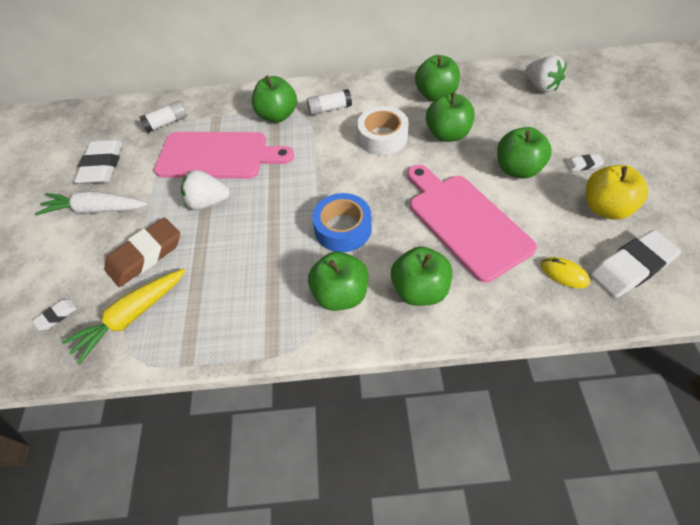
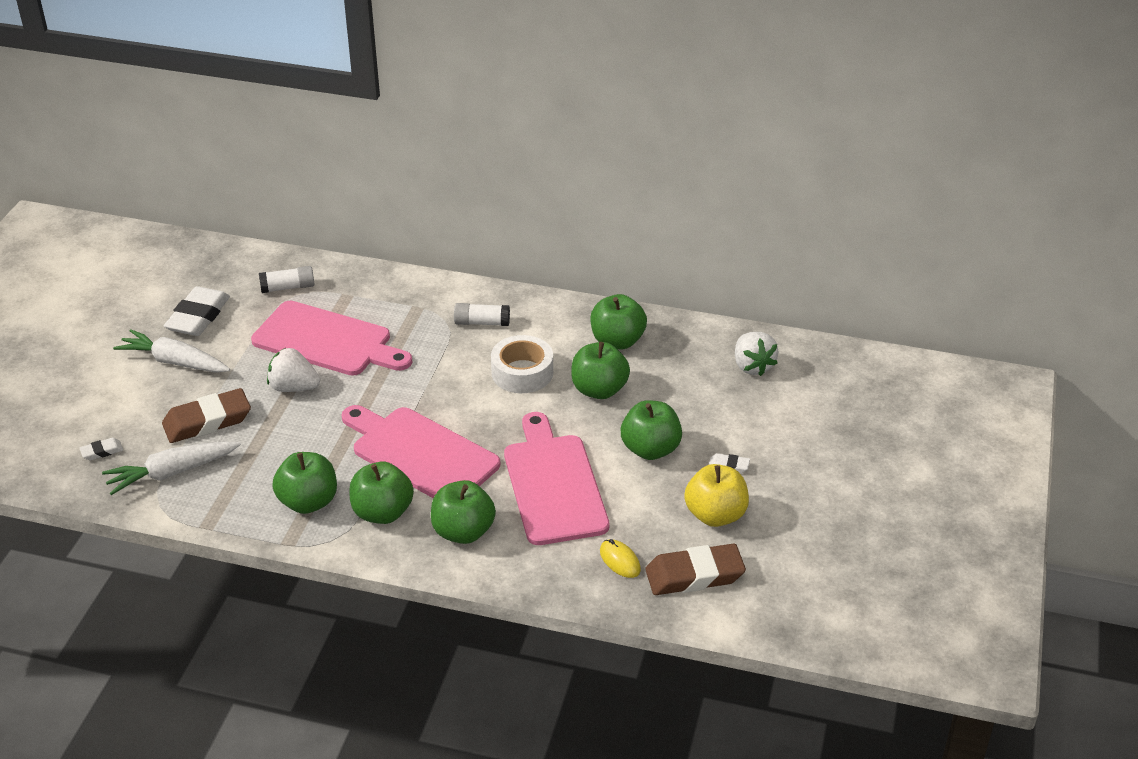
camera: 15 degrees right, 15 degrees down
(132, 316) = (172, 472): yellow carrot -> white carrot
(277, 115) = (417, 314): green apple -> green apple (308, 502)
(343, 229) = (420, 454): blue tape -> pink cutting board
(631, 267) = (694, 575): white eraser -> brown eraser

